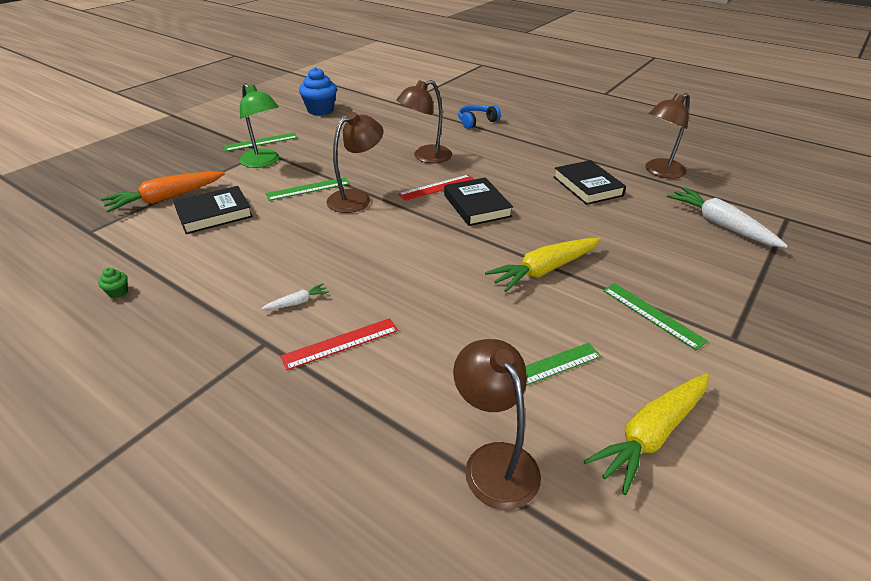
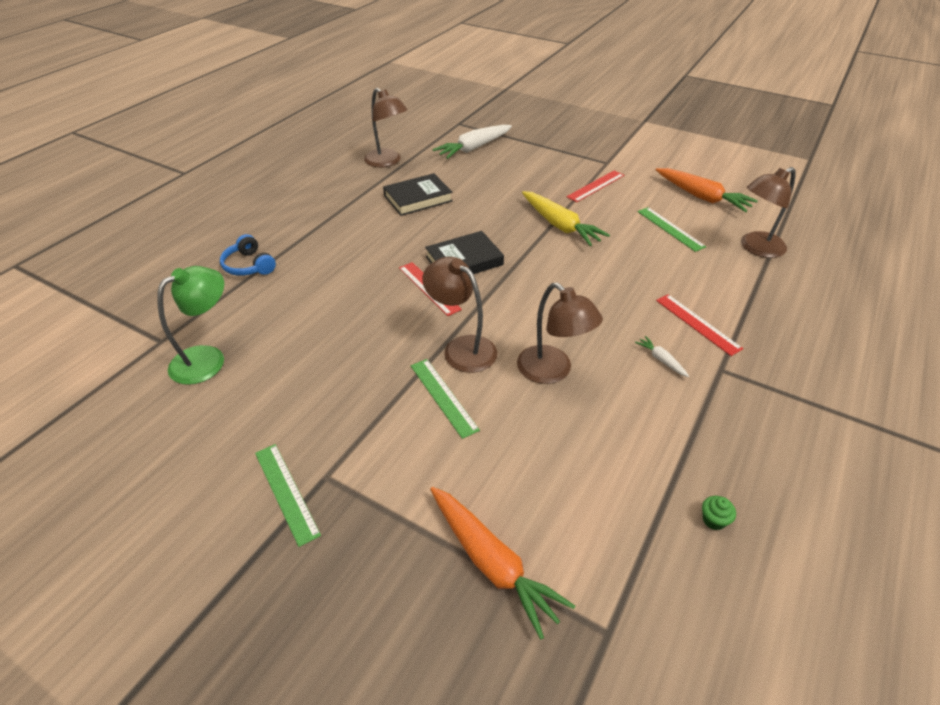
camera: 95 degrees left, 5 degrees up
(214, 214) = (524, 481): black book -> none
(264, 162) = (365, 467): green lamp -> green lamp (208, 358)
(320, 110) = (158, 438): blue cupcake -> none
(425, 157) = (352, 302): brown lamp -> brown lamp (552, 371)
(651, 434) = (701, 197): yellow carrot -> orange carrot
(652, 315) = (596, 186): green ruler -> red ruler

